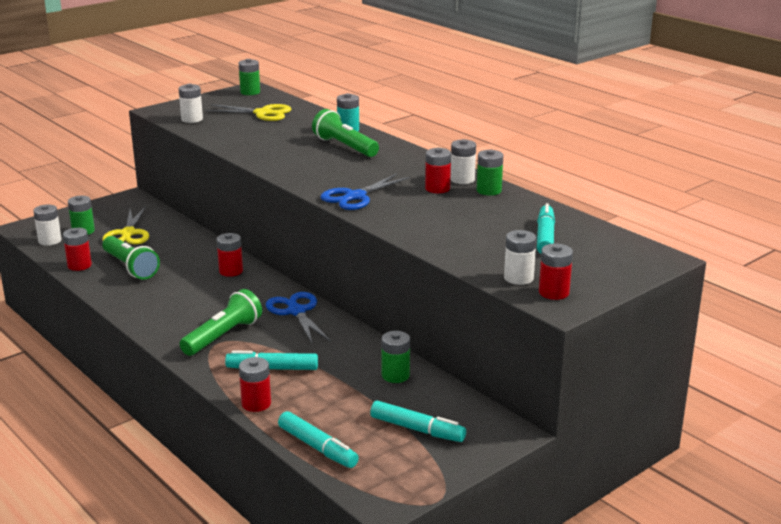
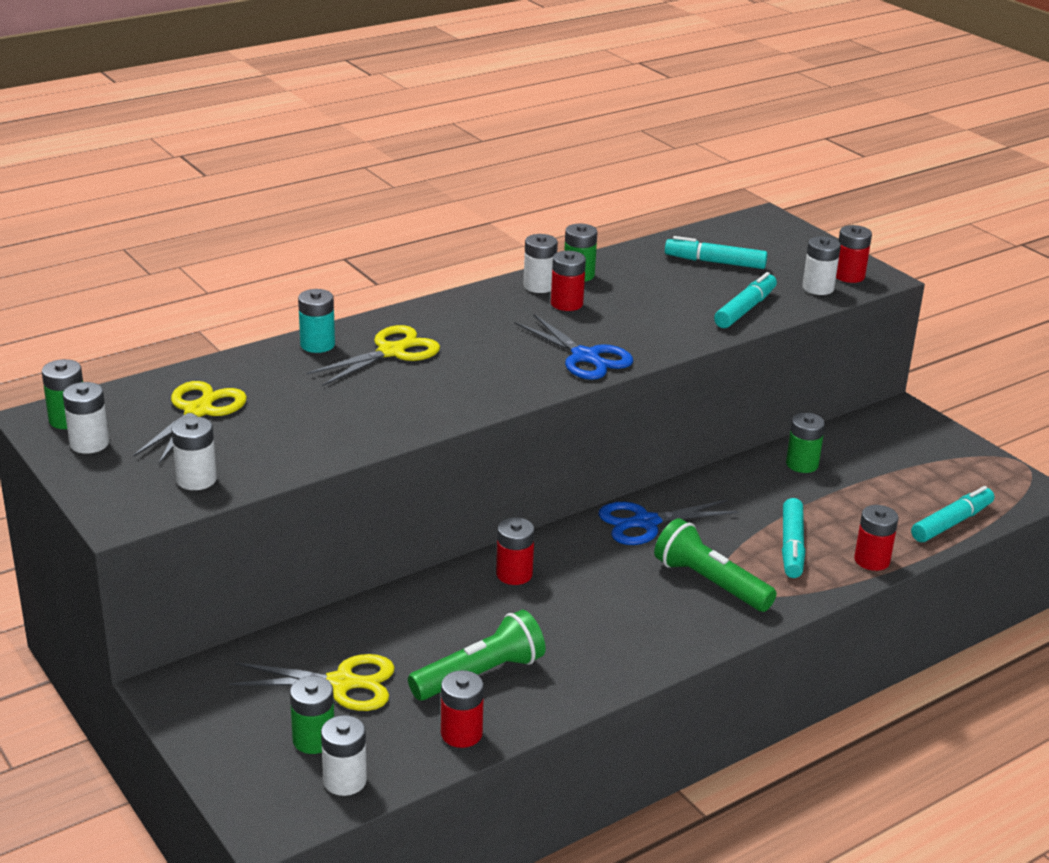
camera: 85 degrees left, 5 degrees up
(227, 98) = (89, 443): none -> white battery
(345, 147) = (391, 352): green flashlight -> yellow scissors
(417, 429) = (907, 461): turquoise marker -> turquoise marker (745, 309)

